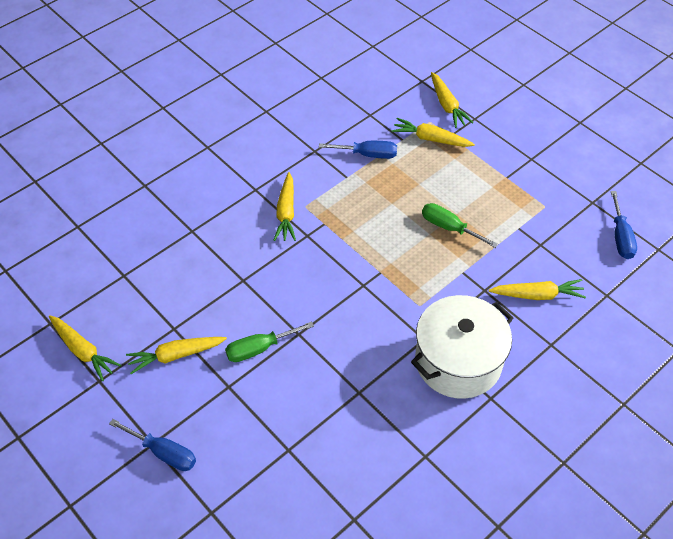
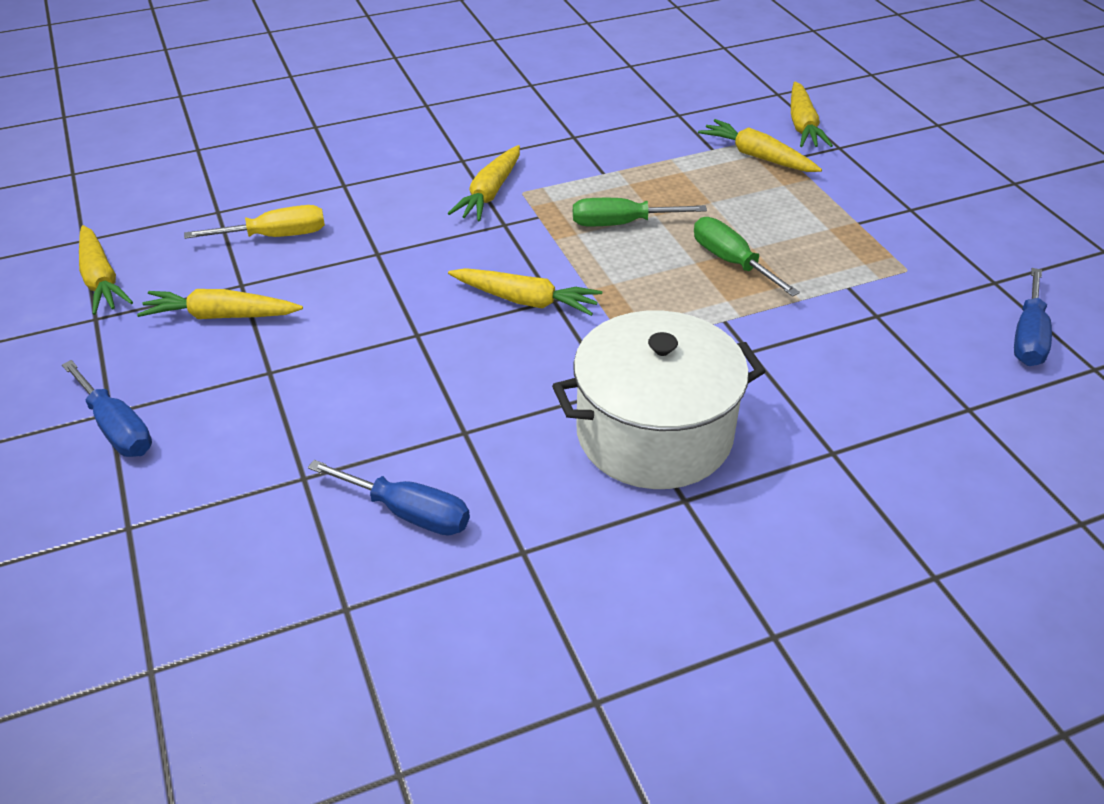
camera: 20 degrees right, 10 degrees down
(173, 285) = (276, 236): none -> yellow screwdriver
(259, 348) = (346, 338): green screwdriver -> green screwdriver (621, 224)
(368, 154) = (650, 155): blue screwdriver -> blue screwdriver (408, 513)
(537, 295) = (840, 379): yellow carrot -> yellow carrot (525, 300)

